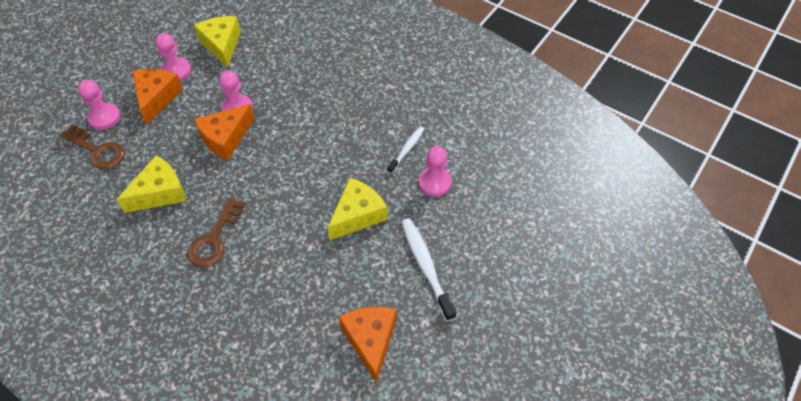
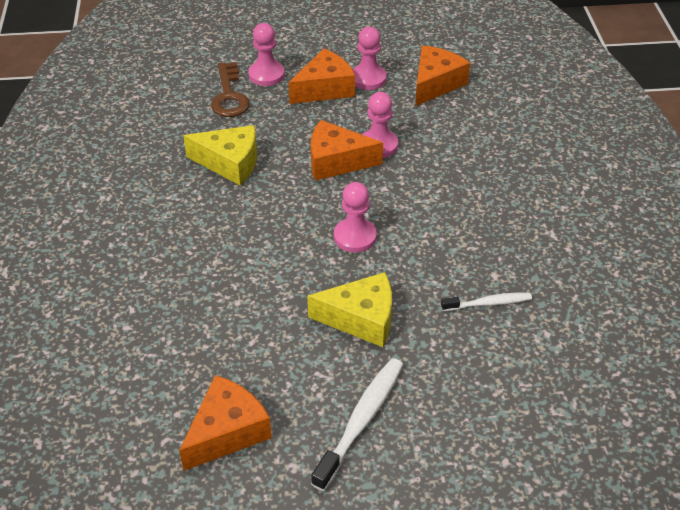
camera: 50 degrees right, 10 degrees down
(214, 239) = (220, 233): brown key -> none
(222, 45) = (435, 84): yellow cheese -> orange cheese
(435, 182) = (475, 356): pink pawn -> pink pawn (355, 237)

